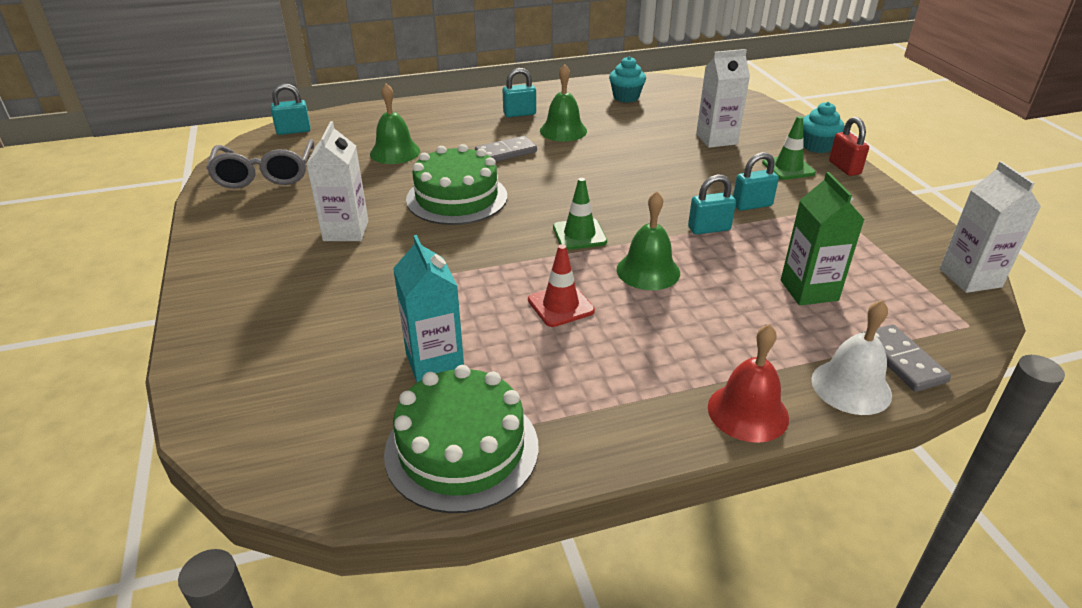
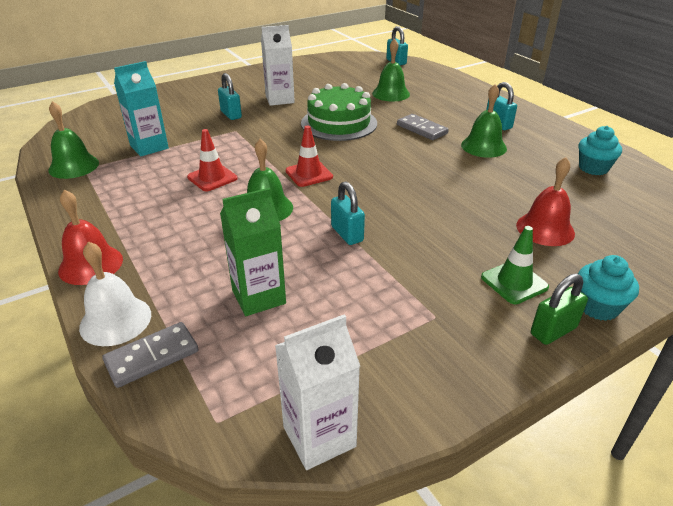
camera: 75 degrees right, 0 degrees up
(265, 174) = (335, 67): grey glasses -> none
(461, 449) = (74, 166): green cake -> green bell
(579, 234) = (309, 174): green traffic cone -> red traffic cone
(716, 139) = (545, 229): white carton -> red bell
(752, 205) = (407, 258): turquoise padlock -> turquoise padlock (231, 114)
(844, 168) = (553, 331): red padlock -> green padlock

